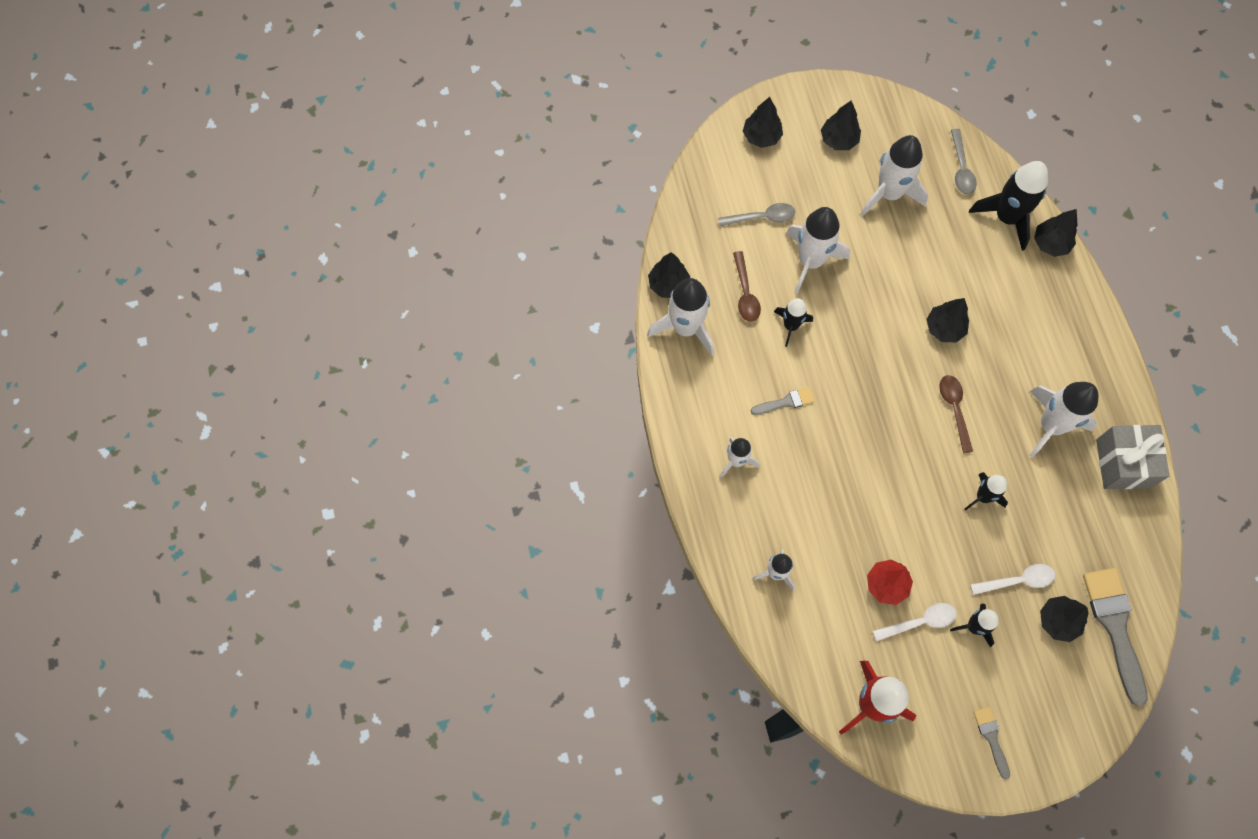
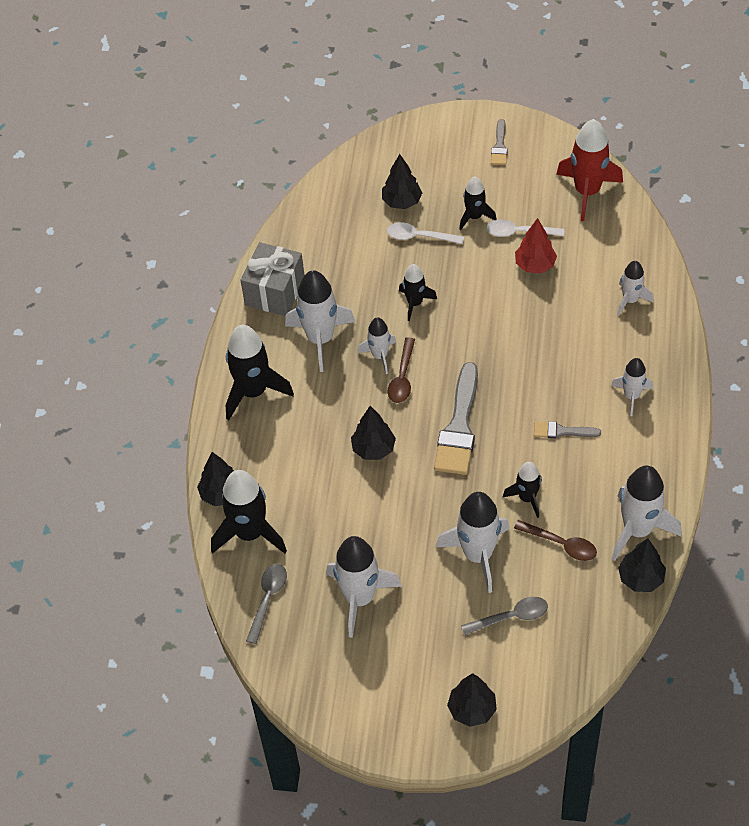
camera: 155 degrees left, 15 degrees down
(745, 293) = (561, 544): brown spoon -> brown spoon turned 105 degrees clockwise
(761, 217) = (511, 617): grey spoon -> grey spoon turned 150 degrees clockwise
(838, 140) = (385, 676): black tree -> none
(986, 425) = (379, 356): none -> white rocket
(1080, 349) = (253, 391): none -> black rocket
(1115, 627) = (357, 185): grey brush -> grey brush (459, 427)

